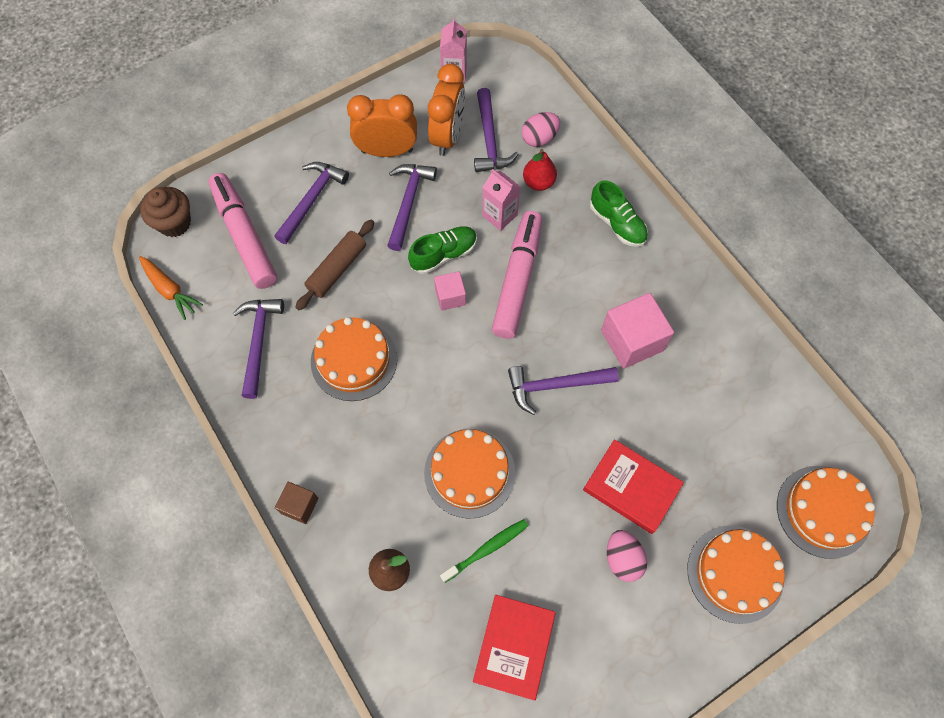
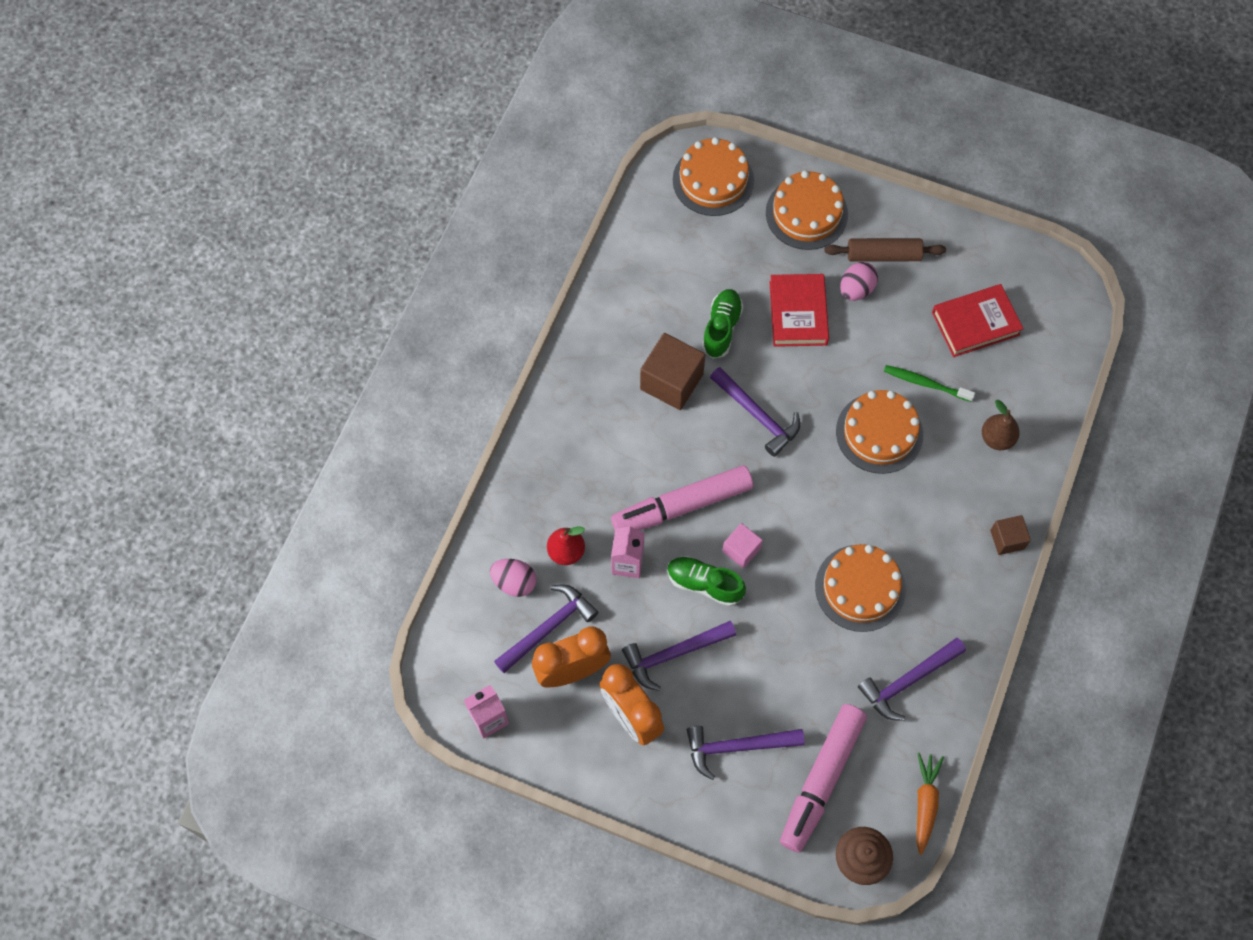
camera: 125 degrees left, 0 degrees up
(337, 269) = (789, 667): brown rolling pin -> brown rolling pin (883, 255)
(617, 224) = (563, 458): green shoe -> green shoe (721, 328)
(632, 340) = (671, 381): pink cube -> brown cube

